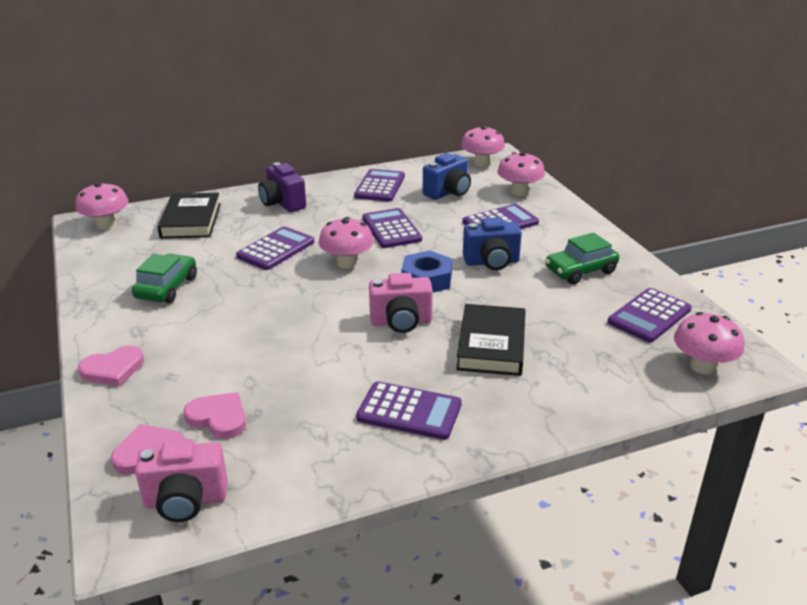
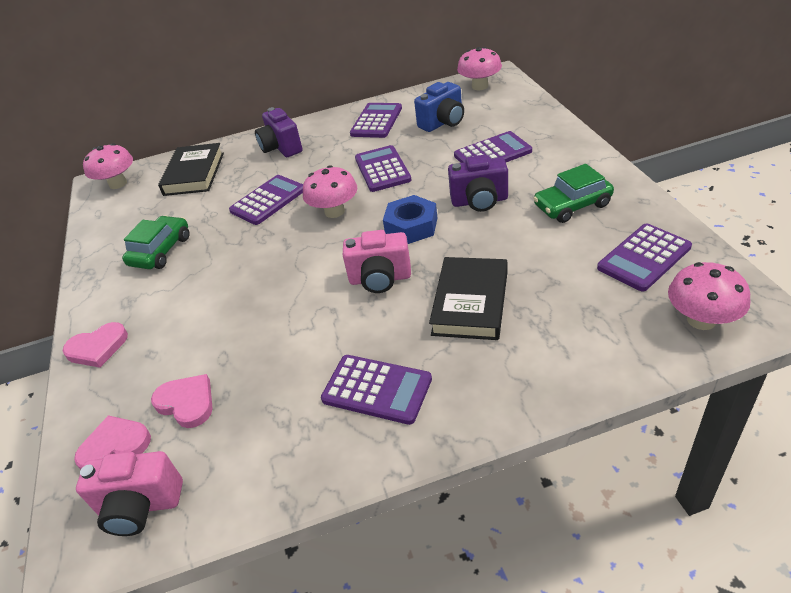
camera: 10 degrees right, 10 degrees up
(491, 262) = (479, 201): blue camera -> purple camera
(519, 192) = (515, 116): pink mushroom -> none

